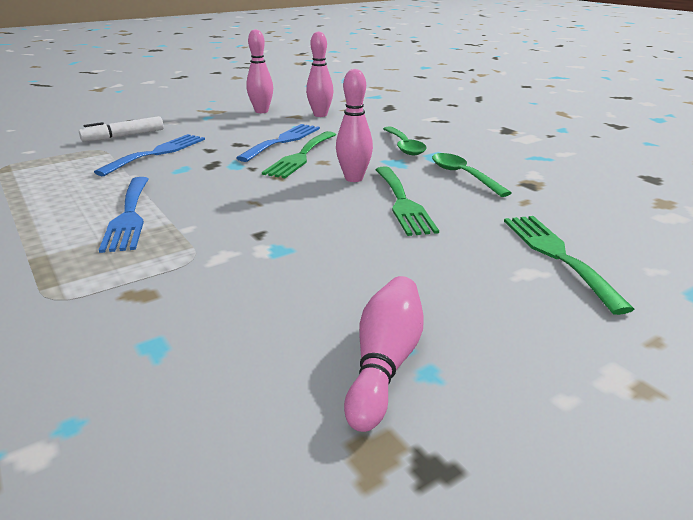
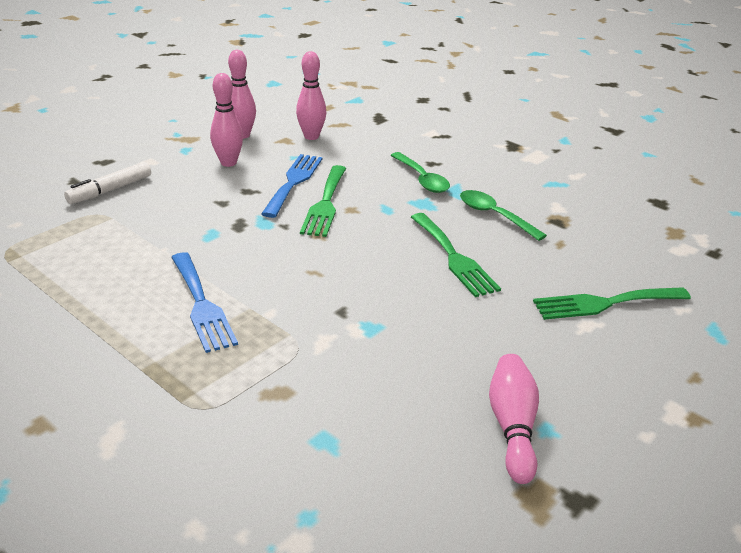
camera: 15 degrees left, 5 degrees up
(157, 153) = (168, 213): blue fork -> none
(354, 178) = (394, 230): pink bowling pin -> pink bowling pin (228, 163)
(557, 255) = (605, 303): green fork -> green fork turned 75 degrees counterclockwise

